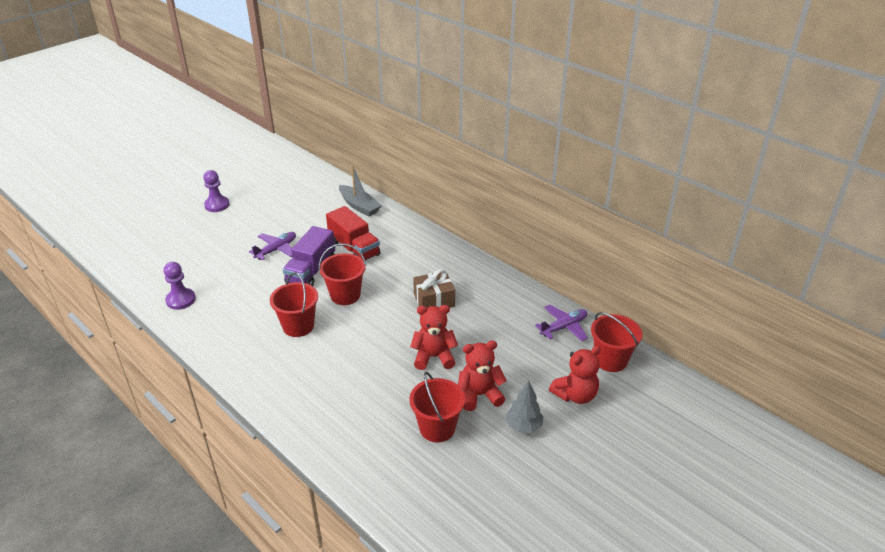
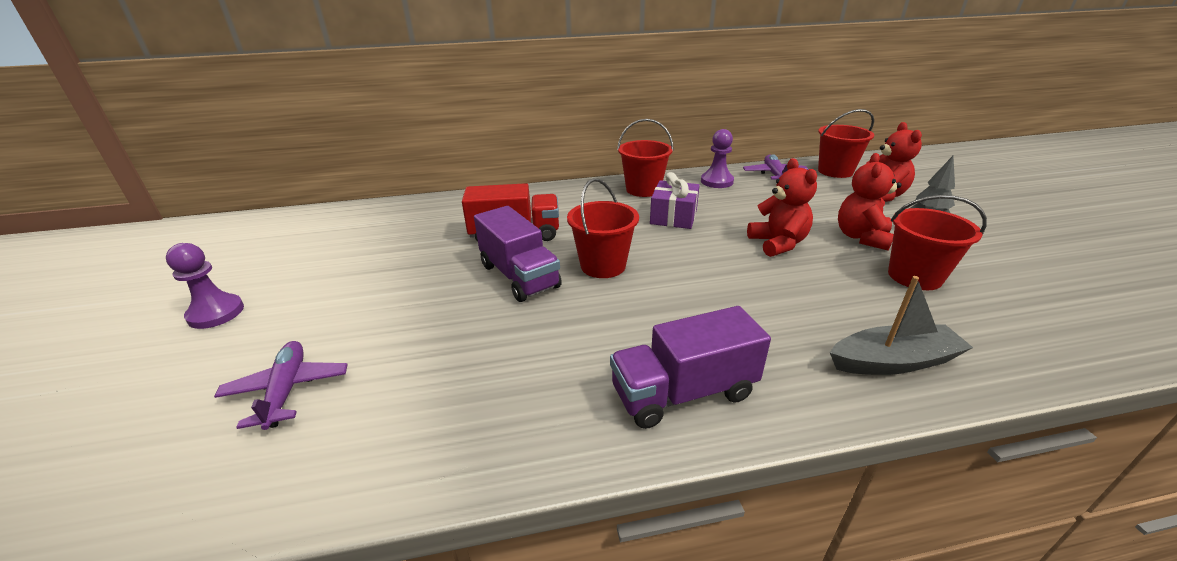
camera: 55 degrees left, 5 degrees down
(181, 300) = (410, 441): purple pawn -> purple pawn (716, 181)
(254, 361) = (683, 392): none -> purple truck
(276, 250) = (428, 290): purple plane -> purple plane (287, 390)
(298, 326) = (632, 321): red bucket -> red bucket (643, 189)
(359, 206) = (437, 209): grey boat -> grey boat (893, 361)
(434, 300) = (673, 217): brown gift -> purple gift
(434, 357) = (778, 244): red teddy bear -> red teddy bear turned 135 degrees clockwise

